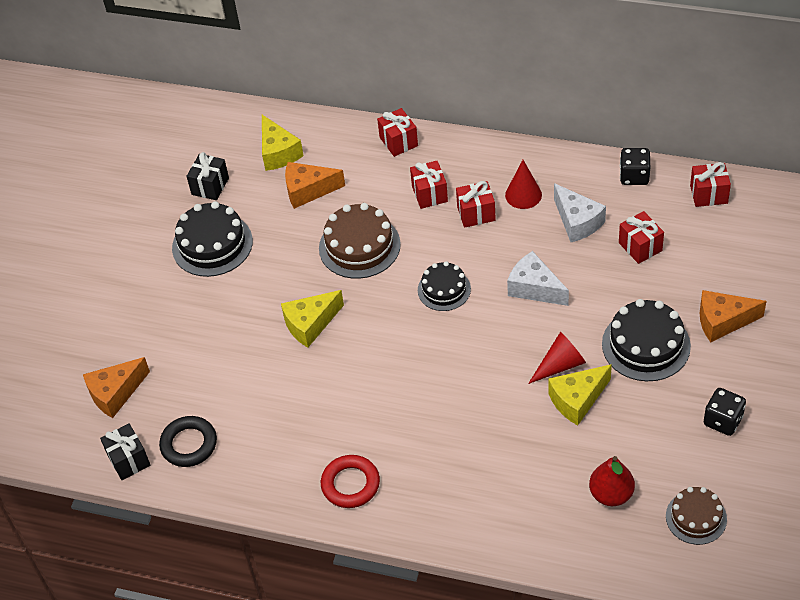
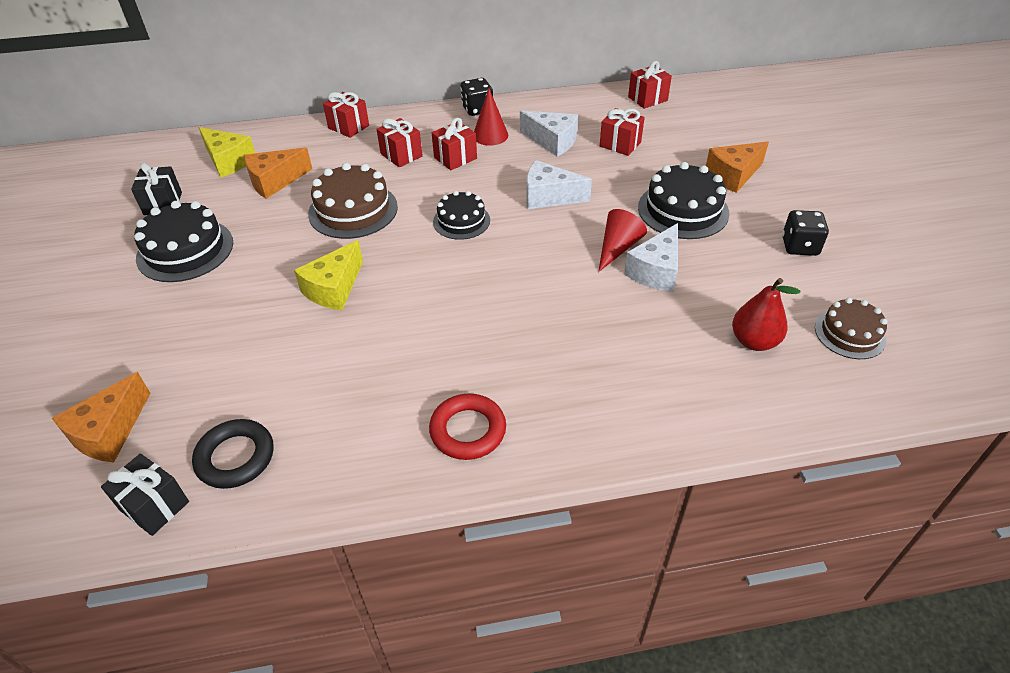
camera: 30 degrees left, 5 degrees down
(577, 400) = (656, 271): yellow cheese -> white cheese
(634, 176) = (577, 102): black dice -> black dice (477, 109)

